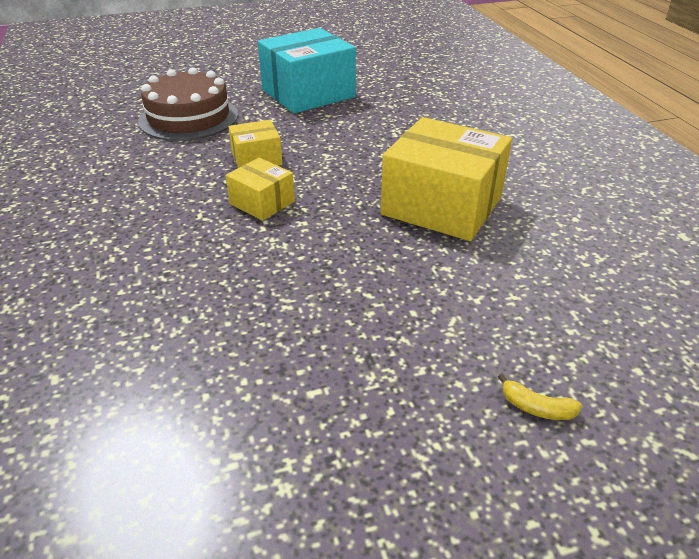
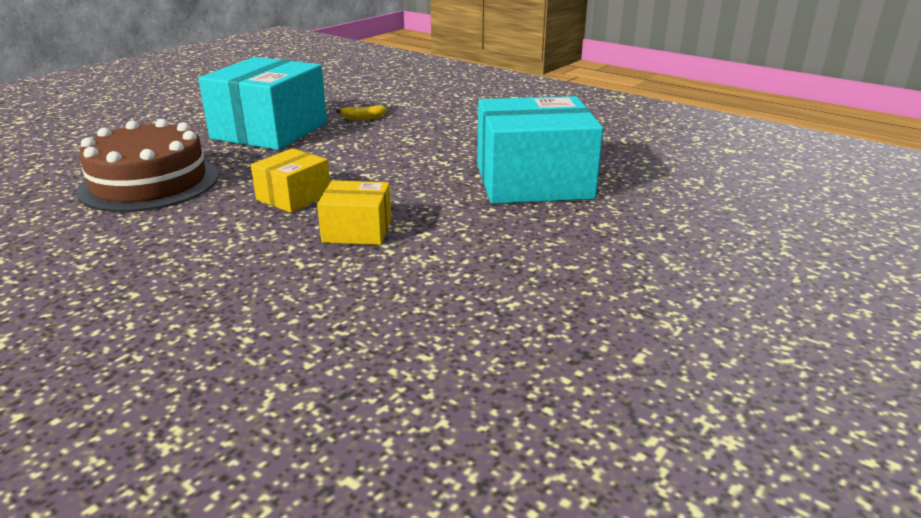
camera: 35 degrees left, 10 degrees down
(442, 205) = (533, 181): yellow box -> turquoise box
(536, 408) = (807, 289): yellow banana -> yellow banana (363, 118)

